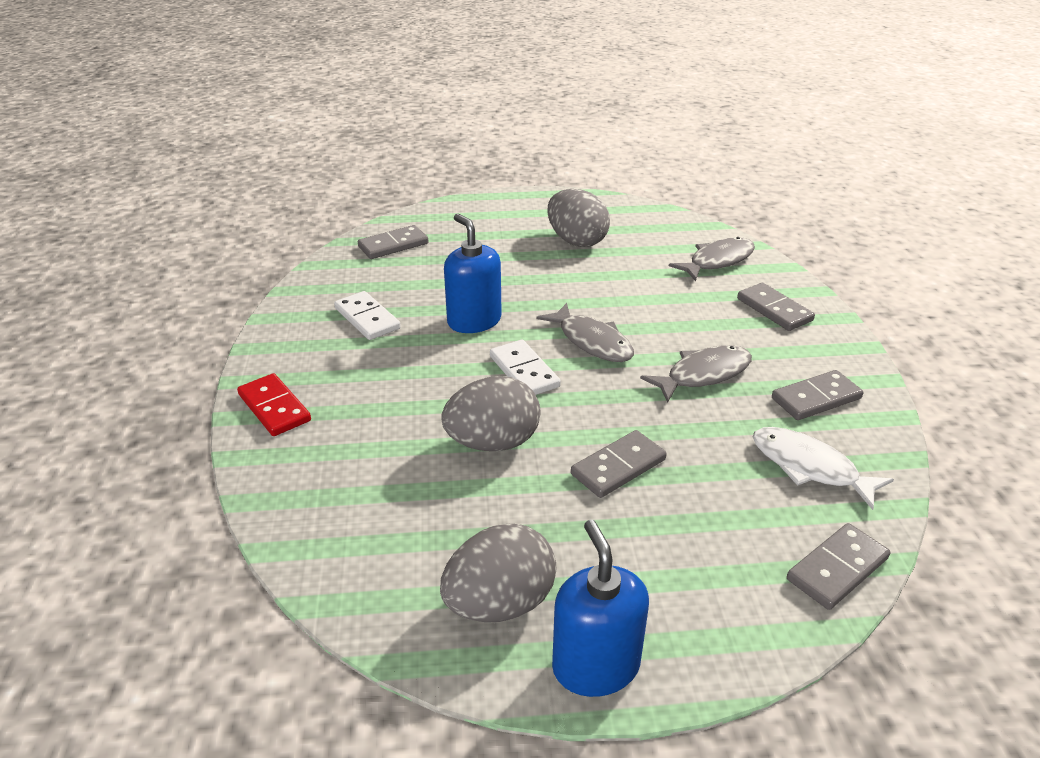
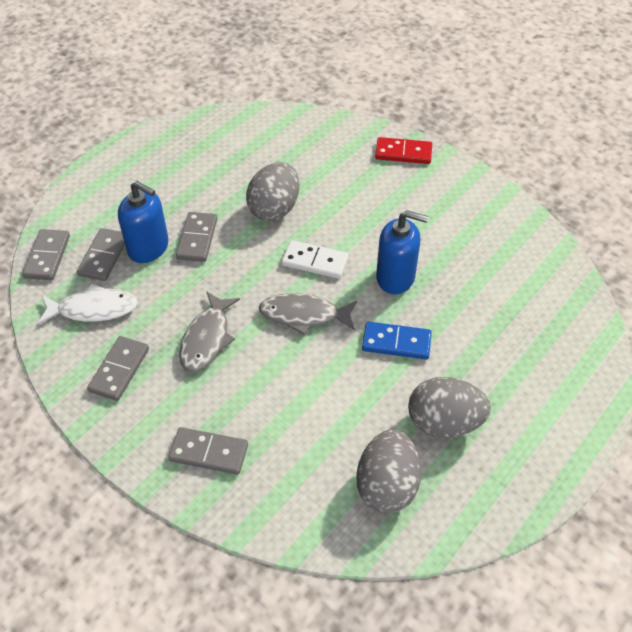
camera: 135 degrees right, 15 degrees up
(367, 318) = (456, 232): white domino -> none
(393, 245) = (555, 304): grey domino -> grey domino (103, 256)
(500, 603) = (186, 150): grey egg -> grey egg (387, 485)
(542, 288) = (396, 342): none -> blue domino
(595, 666) = (126, 154): blue soap dispenser -> blue soap dispenser (148, 248)
(717, 261) = (306, 491): grey fish -> none

